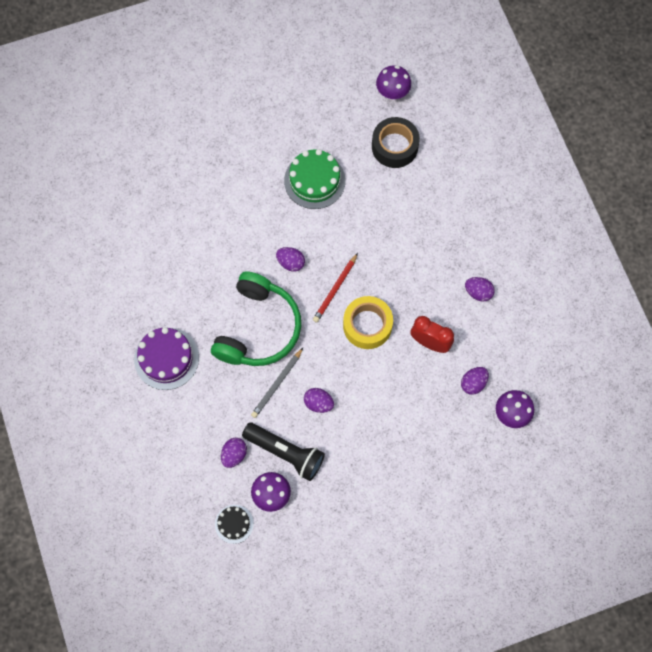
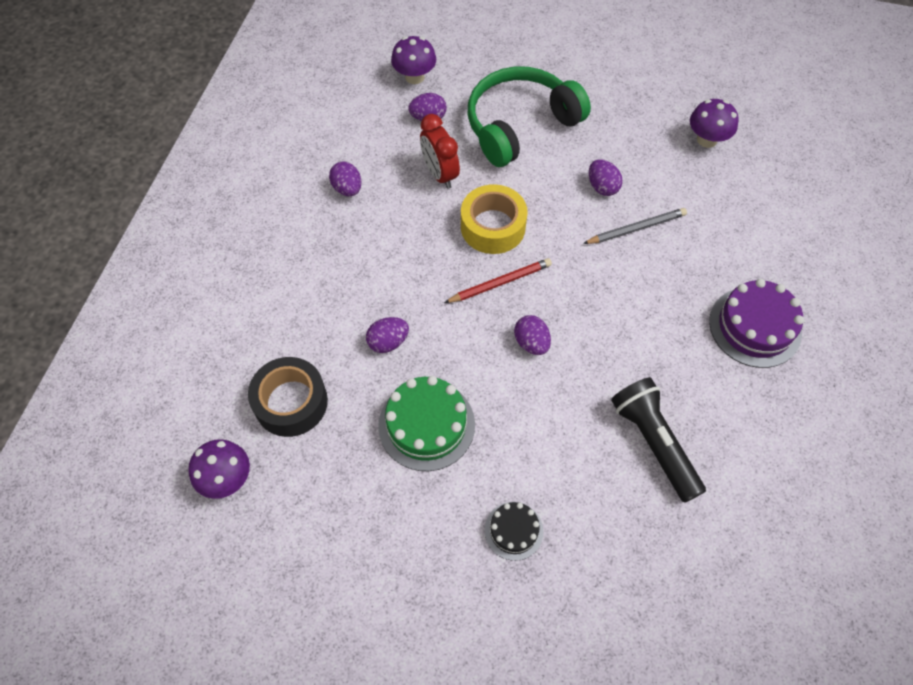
camera: 145 degrees left, 10 degrees down
(234, 455) = (726, 192): purple egg -> purple egg (388, 342)
(234, 524) = (762, 137): black cake -> black cake (513, 530)
(258, 328) = (621, 295): green headphones -> green headphones (520, 125)
(285, 453) = (668, 164): black flashlight -> black flashlight (654, 442)

